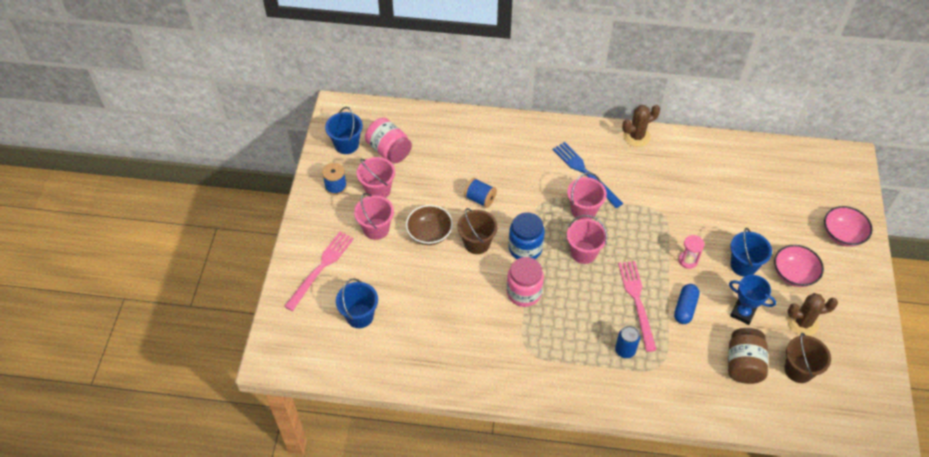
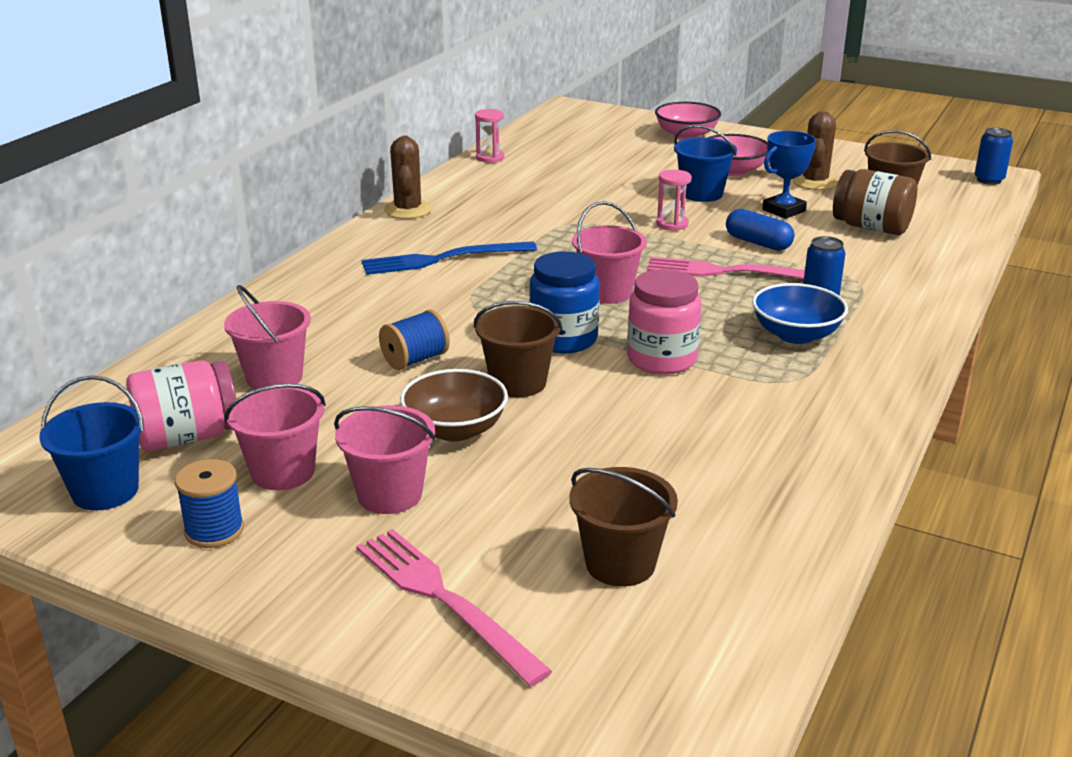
camera: 70 degrees left, 25 degrees down
(359, 316) = (620, 564): blue bucket -> brown bucket
(577, 345) = (796, 335): none -> blue bowl
(583, 210) = (520, 275): pink bucket -> pink bucket (274, 377)
(734, 146) = (490, 158): none -> pink hourglass
(875, 429) = (989, 180): none -> blue can

